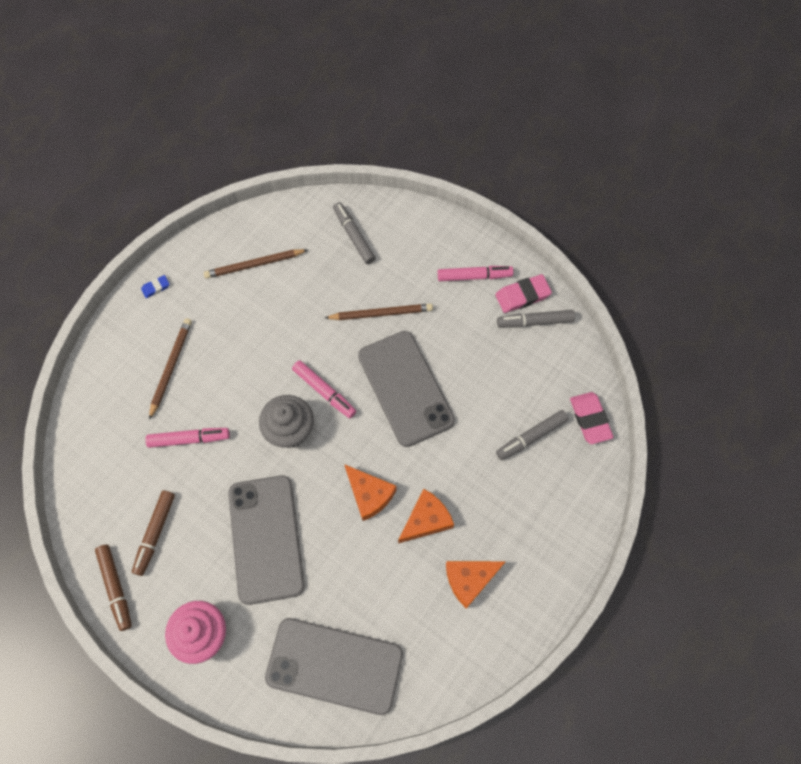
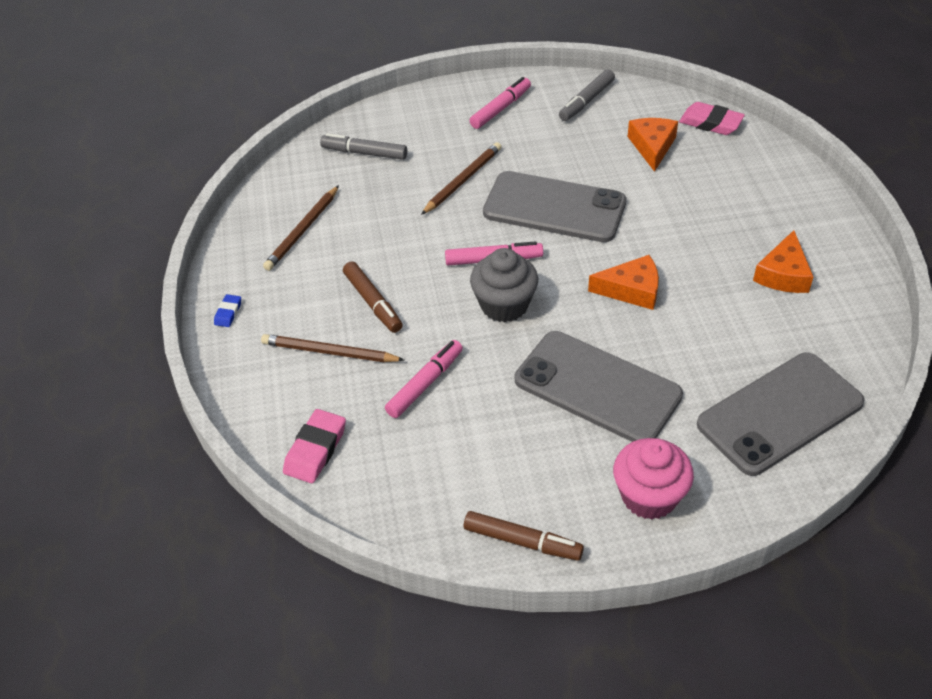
camera: 45 degrees left, 20 degrees down
(155, 533) = (497, 472): brown marker -> brown marker (373, 302)
(170, 367) = (329, 352): brown pencil -> brown pencil turned 45 degrees counterclockwise
(426, 519) = (697, 268): orange cheese -> orange cheese (652, 147)
(522, 296) = (554, 94): pink eraser -> pink eraser (315, 450)
(531, 437) = (689, 163): grey marker -> none

